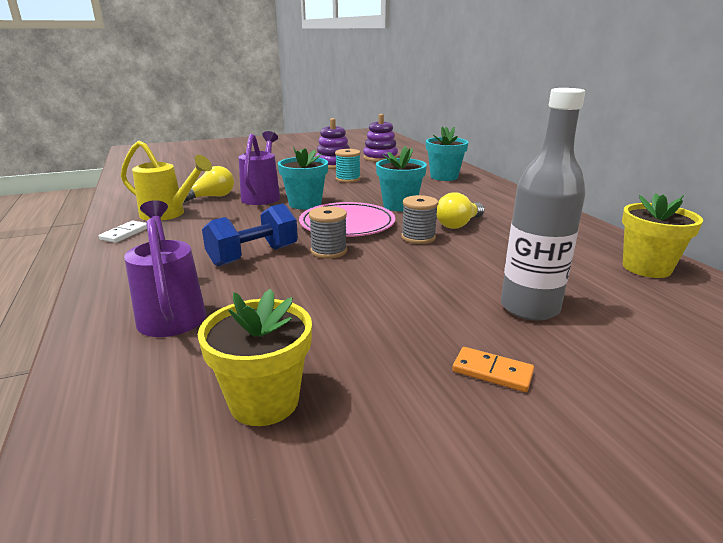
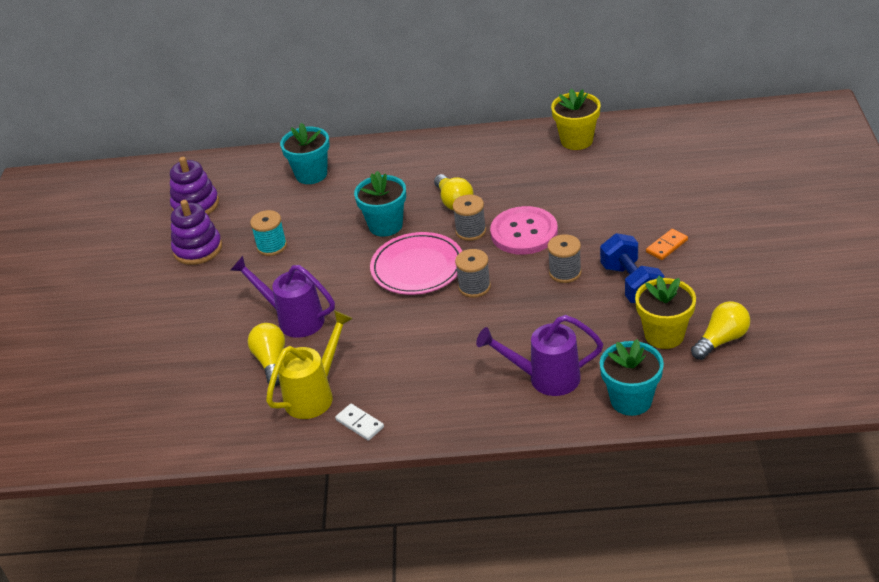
camera: 65 degrees left, 15 degrees up
(253, 256) = (462, 332): blue dumbbell -> blue dumbbell (631, 284)
(256, 482) = (721, 340): none -> yellow light bulb
(305, 204) = (341, 289): turquoise flower pot -> turquoise flower pot (631, 400)
(378, 296) = (565, 272): none -> grey spool
(437, 262) = (524, 232): none -> pink button
(529, 308) = (607, 210): grey bottle -> none

